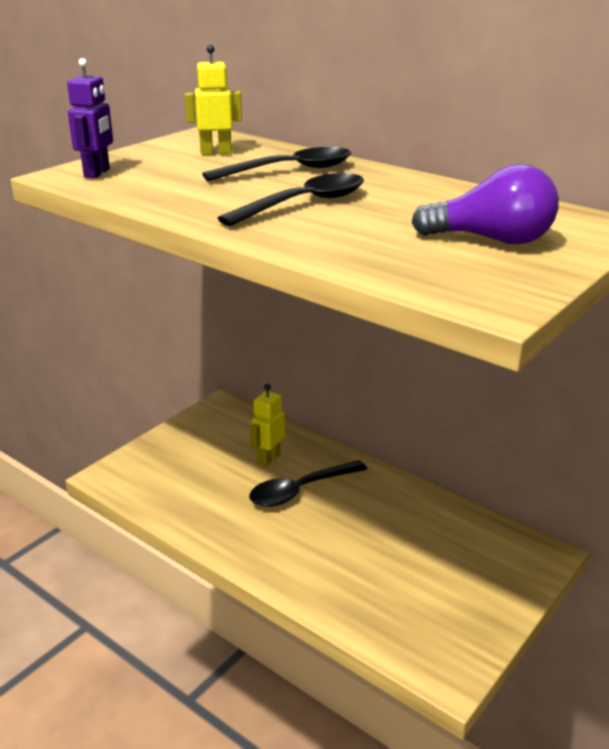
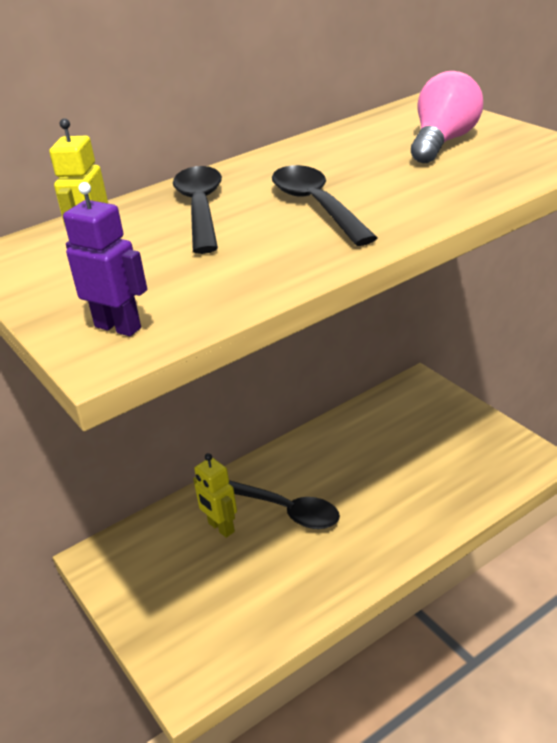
camera: 70 degrees left, 5 degrees up
(300, 491) = (286, 510): black spoon -> black spoon turned 45 degrees counterclockwise
(491, 240) = (443, 142): purple light bulb -> pink light bulb

